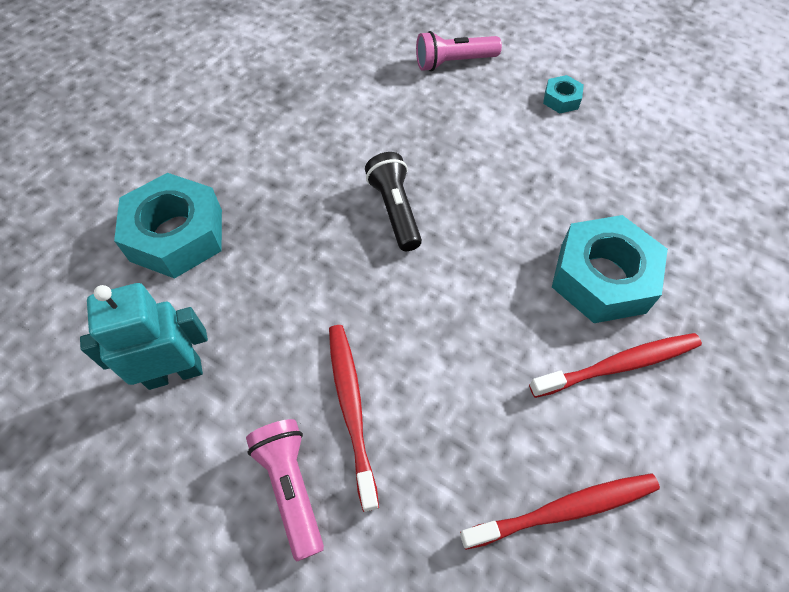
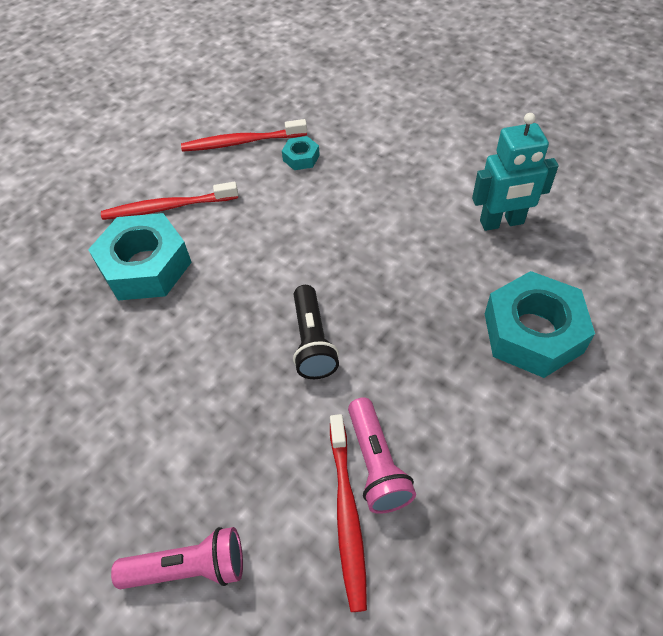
camera: 170 degrees left, 5 degrees down
(291, 487) = (408, 159): pink flashlight -> pink flashlight (376, 464)
(351, 408) = (367, 195): red toothbrush -> red toothbrush (347, 514)
(561, 99) = (73, 478): turquoise nut -> turquoise nut (301, 158)

